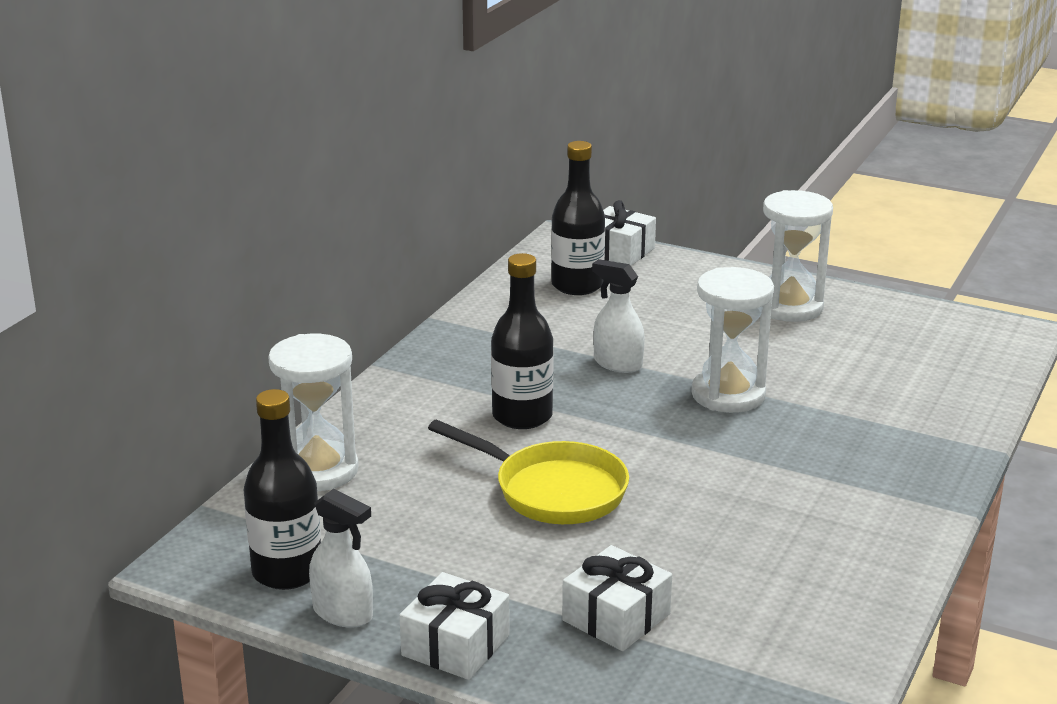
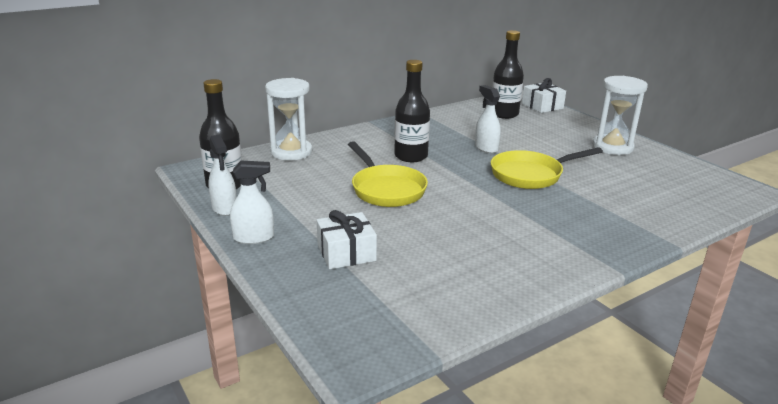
camera: 30 degrees right, 0 degrees up
(455, 645) = (254, 238): white gift -> white spray bottle
(728, 395) = (531, 175): white hourglass -> yellow pan

